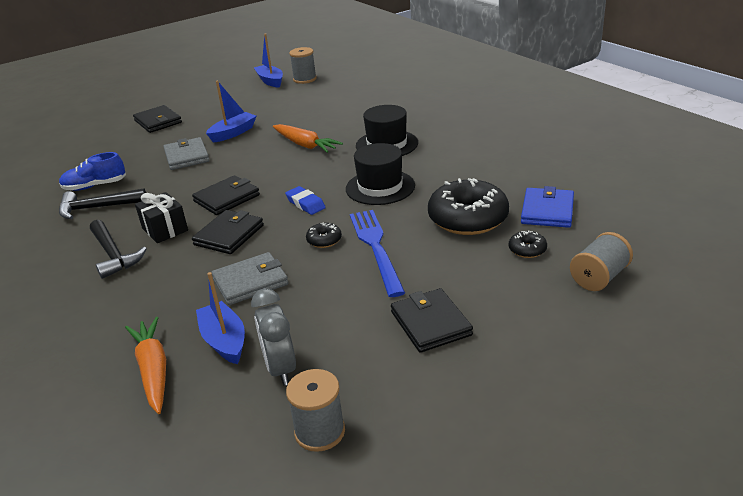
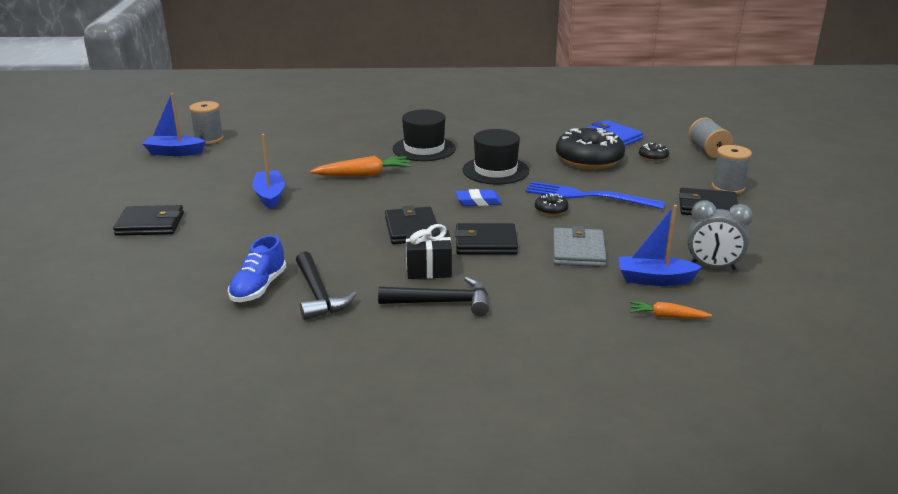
camera: 60 degrees left, 5 degrees down
(97, 208) = (318, 295): black hammer -> black hammer turned 45 degrees counterclockwise
(153, 370) = (667, 316): orange carrot -> orange carrot, size x0.59
(187, 156) = (280, 228): grey wallet -> none
(229, 235) = (486, 243): black wallet -> black wallet turned 60 degrees counterclockwise
(320, 432) = (795, 270): grey spool -> grey spool (728, 188)

